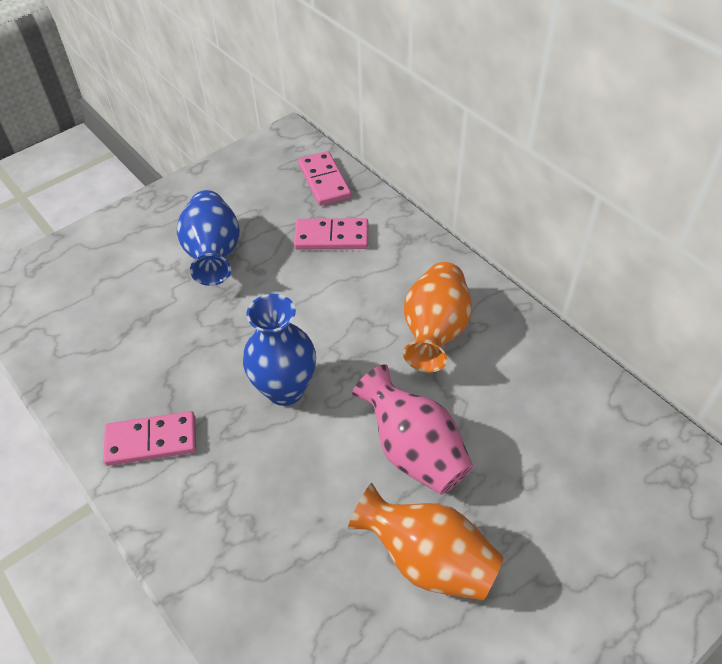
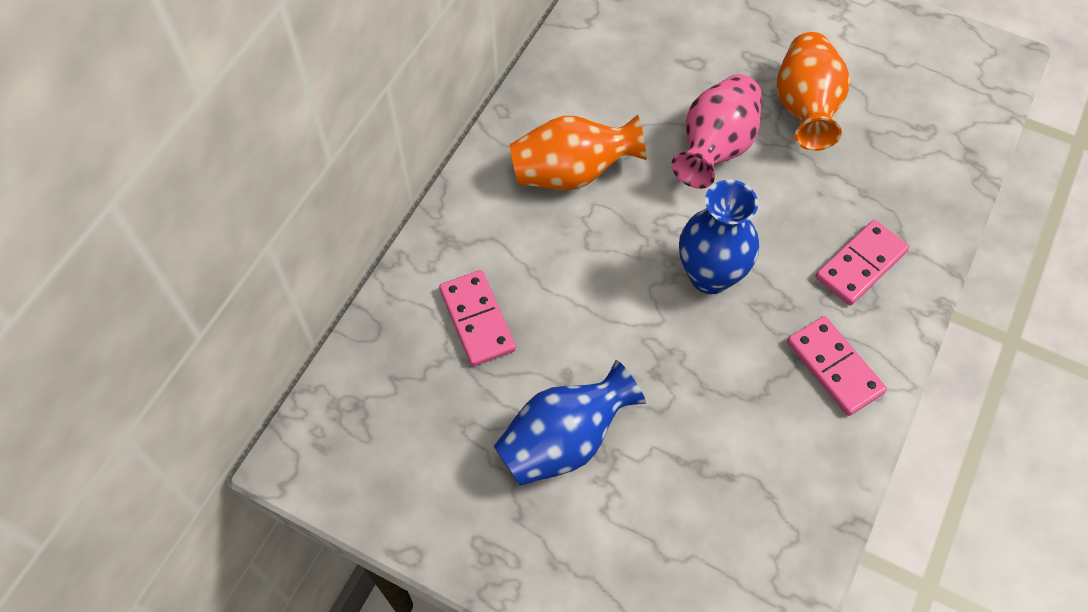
camera: 115 degrees left, 10 degrees up
(324, 181) = (377, 370): pink domino -> pink domino (861, 265)

